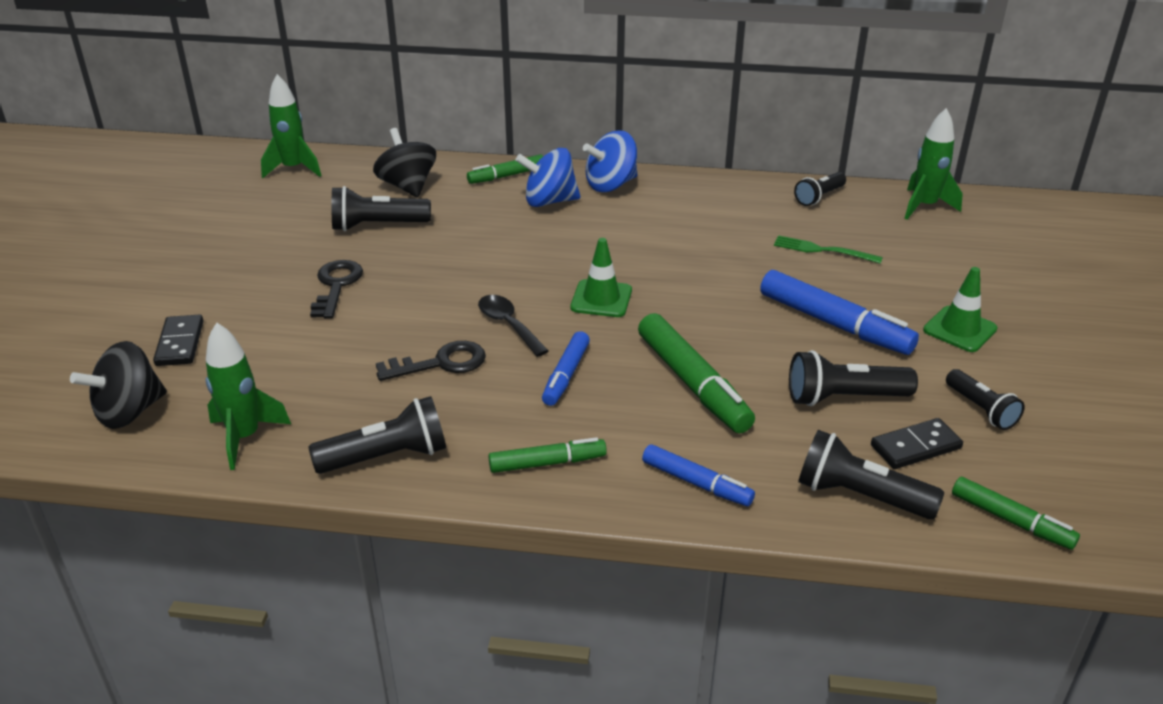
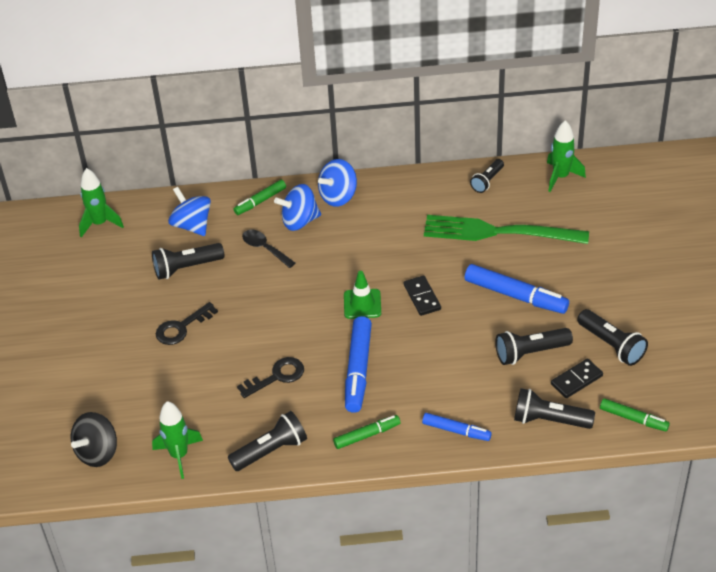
camera: 10 degrees left, 10 degrees up
(179, 343) = (101, 395): black domino -> black domino (422, 297)
(336, 286) = (182, 327): black key -> black key turned 120 degrees counterclockwise
(407, 186) = (192, 225): black spinning top -> blue spinning top
(508, 325) = (309, 337): black spoon -> black spoon (265, 248)
(566, 375) = (358, 370): blue marker -> blue marker, size x1.67
(693, 384) = (437, 360): green marker -> none
(822, 250) = (497, 232): green fork -> green fork, size x2.24
(959, 329) = (594, 285): green traffic cone -> none
(981, 409) = (611, 345): black flashlight -> black flashlight, size x1.51

